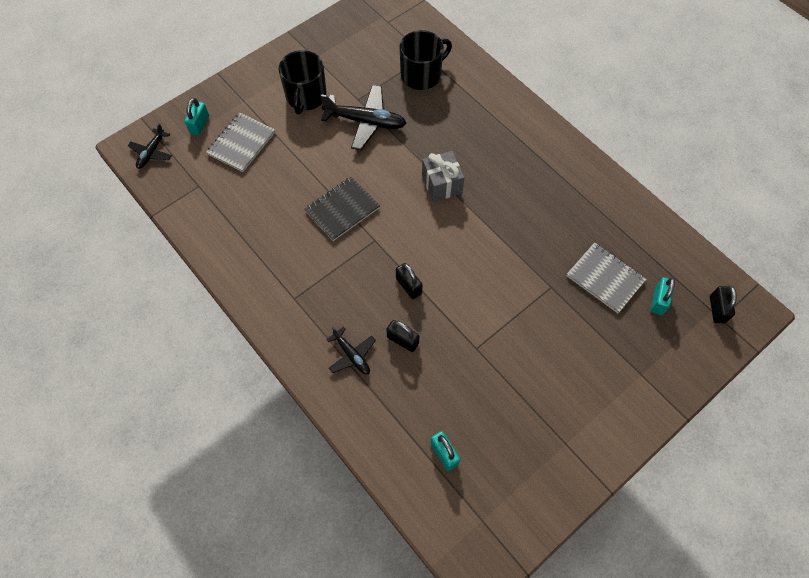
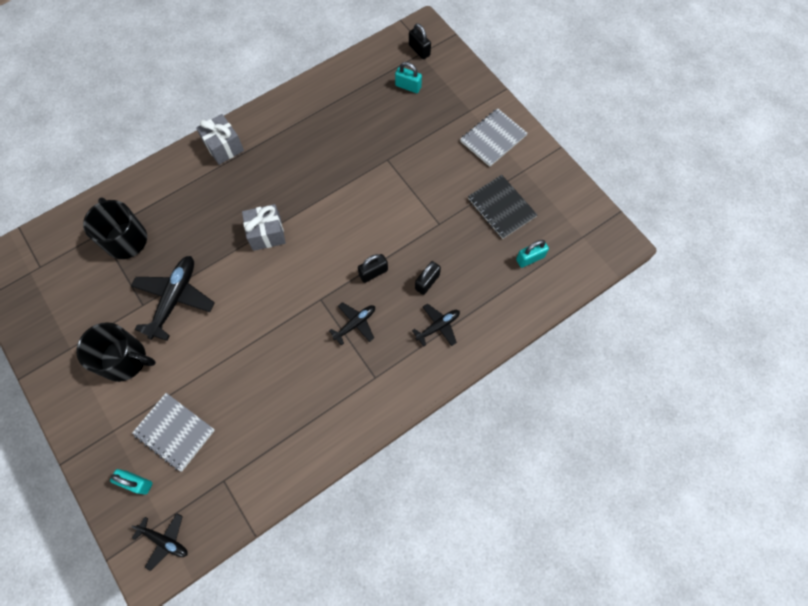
camera: 85 degrees left, 5 degrees up
(342, 210) = (280, 327): black notebook -> black notebook (501, 207)
(350, 275) = (355, 324): none -> black plane
(536, 133) = (224, 147): none -> grey gift
(605, 278) = (383, 119): grey notebook -> grey notebook (493, 138)
(717, 309) = (419, 50): black padlock -> black padlock turned 45 degrees clockwise

